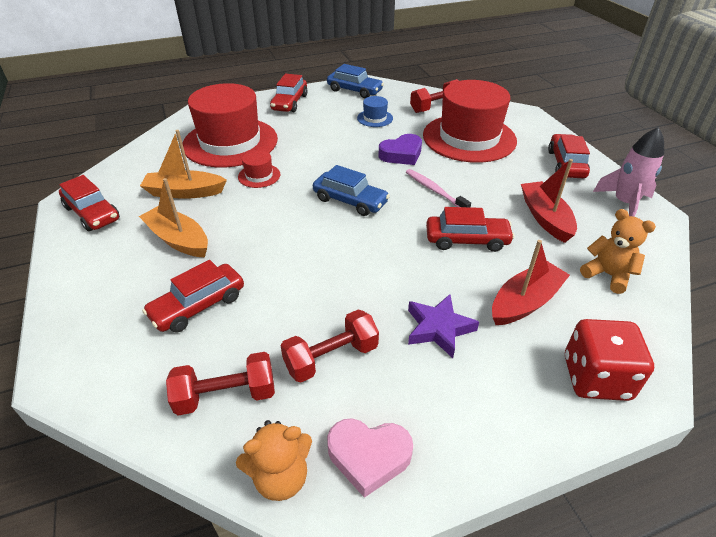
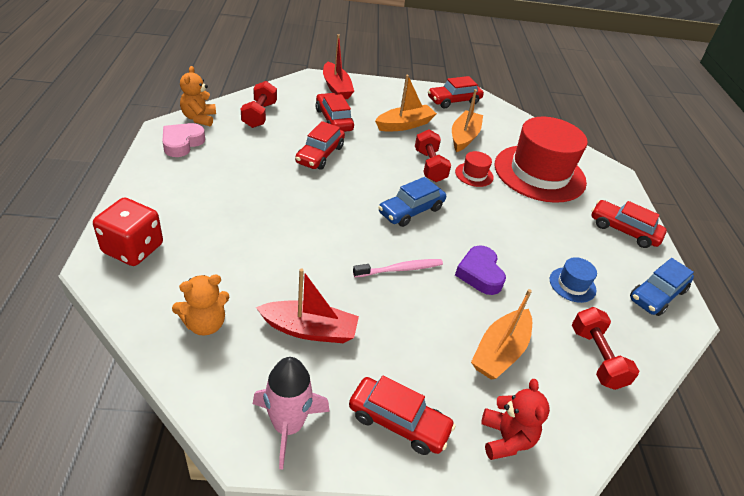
camera: 105 degrees right, 0 degrees up
(331, 357) = (253, 151): red dumbbell -> red dumbbell (429, 166)
(438, 328) = (237, 199): purple star -> none
(467, 240) = (315, 256): red car -> red car (320, 155)
(469, 138) = (500, 351): red hat -> orange boat
(525, 302) = (222, 252): red boat -> red boat (336, 88)
(530, 129) = (506, 438): none -> red teddy bear

